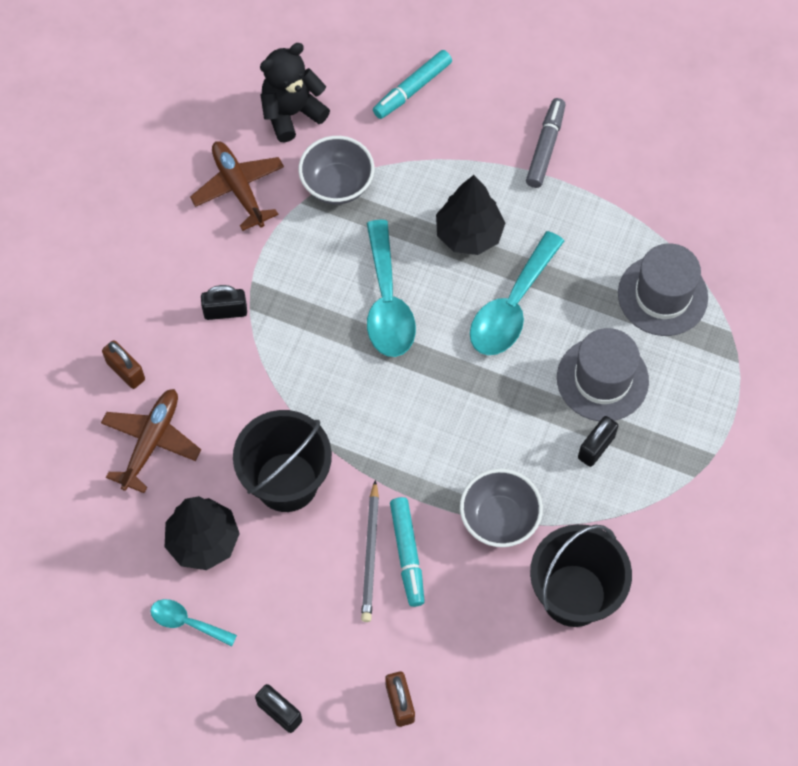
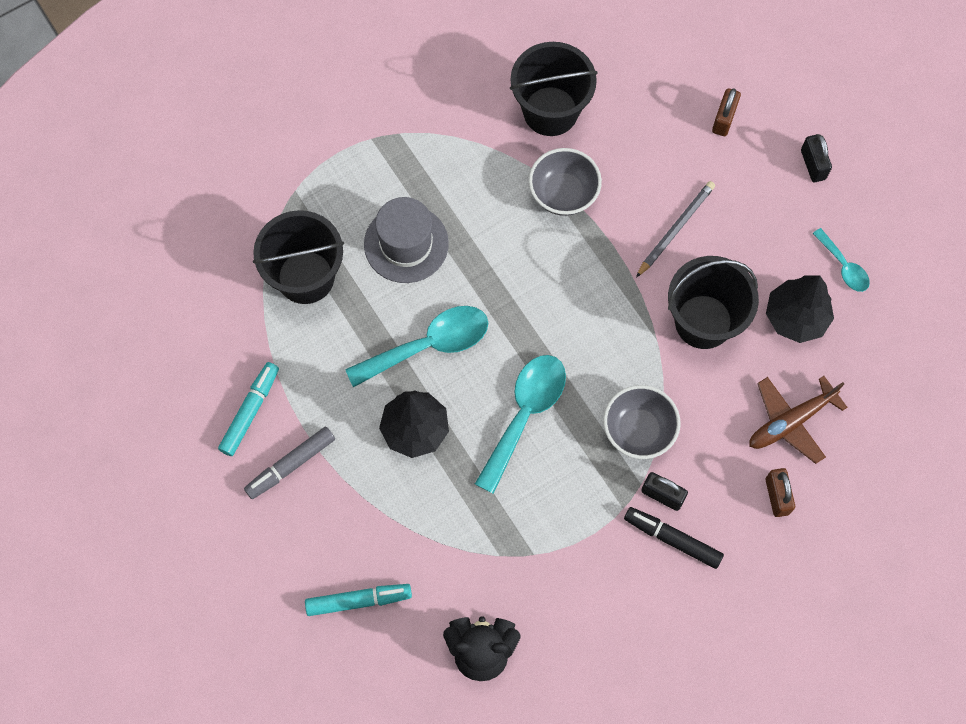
camera: 145 degrees left, 5 degrees up
(194, 282) = (672, 539): none -> black marker
(239, 188) = (578, 604): brown plane -> none
(337, 185) = (491, 550): grey bowl -> grey bowl (638, 430)
(407, 554) = (648, 212): turquoise marker -> turquoise marker (250, 411)
(596, 447) = (452, 198): black padlock -> none
(662, 295) = (306, 277): grey hat -> black bucket

